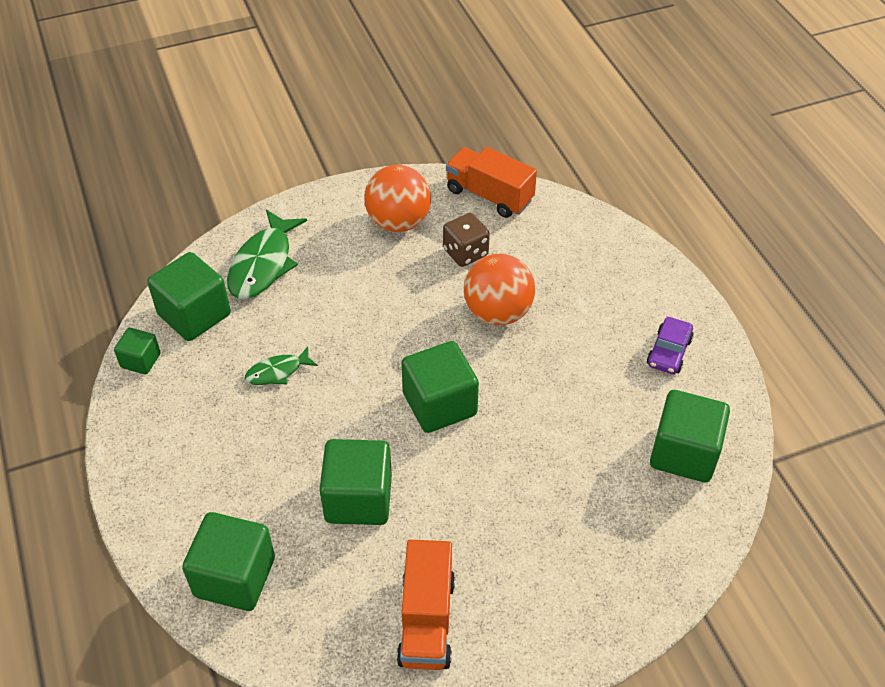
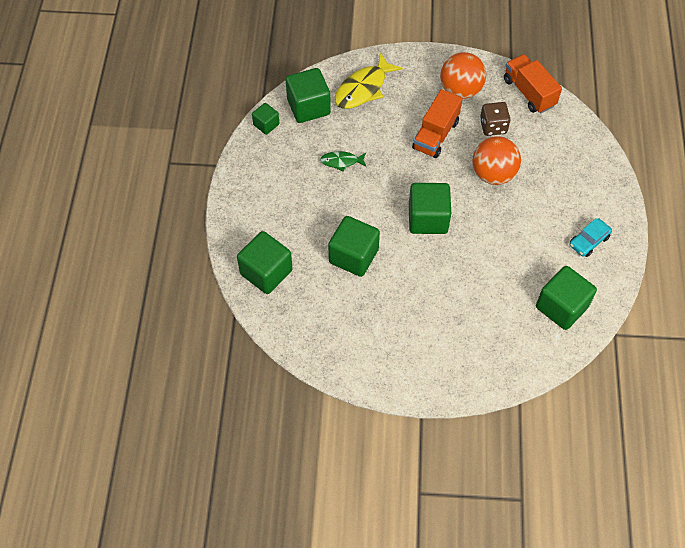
camera: 25 degrees right, 10 degrees up
(263, 264) = (363, 89): green fish -> yellow fish
(426, 620) = (359, 339): orange truck -> orange truck (435, 135)
(669, 352) = (589, 241): purple car -> turquoise car

